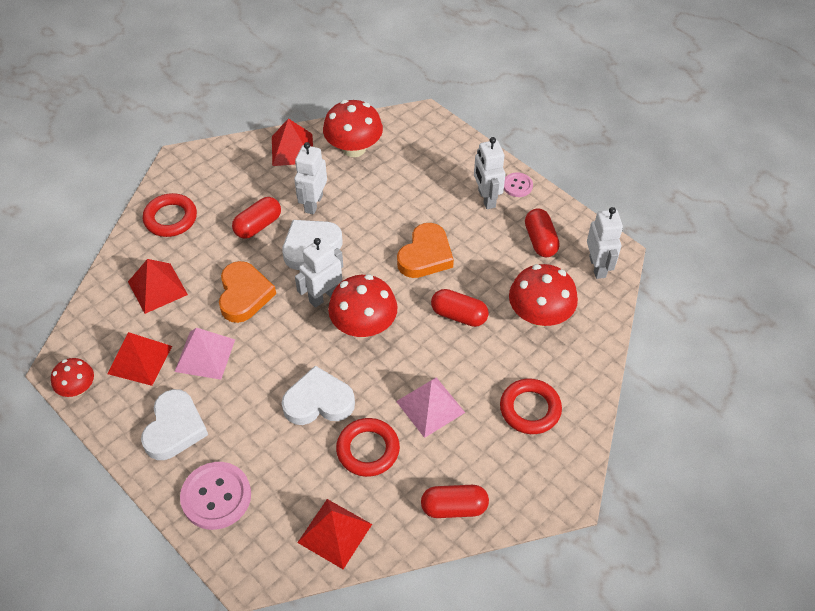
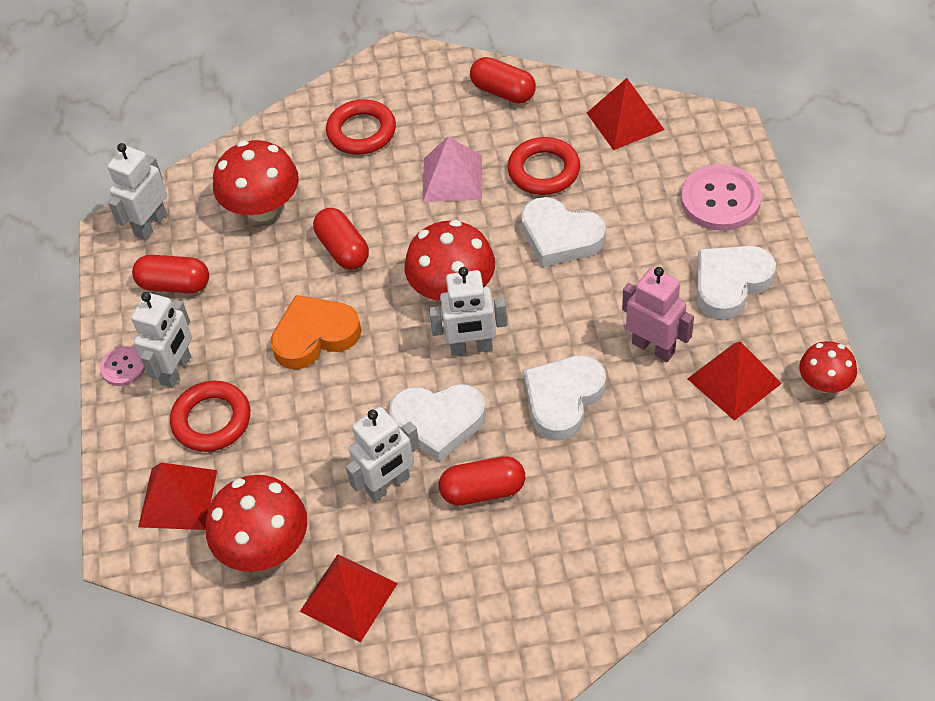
camera: 140 degrees left, 0 degrees up
(157, 288) = (667, 467): red pyramid -> red pyramid (177, 498)
(170, 218) = (594, 571): red ring -> red ring (212, 420)
(205, 355) = (653, 347): pink pyramid -> pink robot
(244, 295) = (563, 399): orange heart -> white heart
(540, 241) = (174, 285): red capsule -> red capsule turned 75 degrees clockwise

